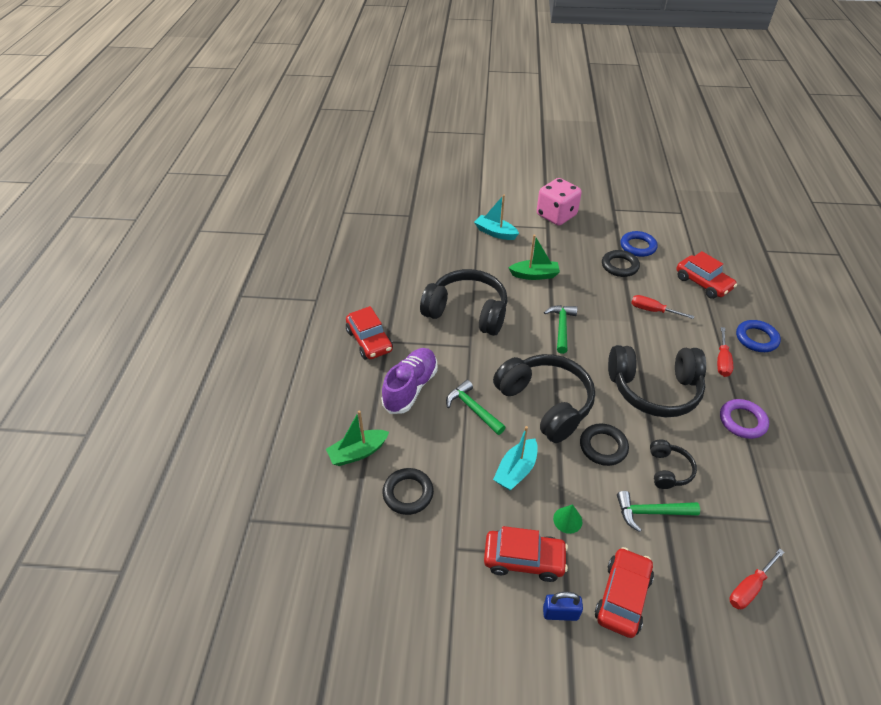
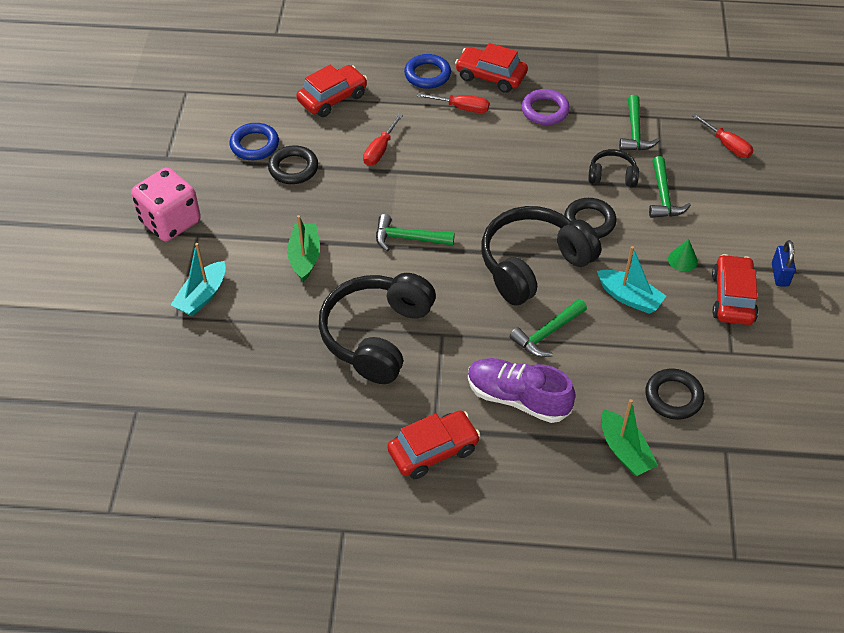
camera: 90 degrees left, 5 degrees up
(622, 597) = (754, 229): red car -> red car (490, 76)
(654, 389) = (506, 169): black headphones -> none
(738, 496) = (635, 132): none -> green hammer

